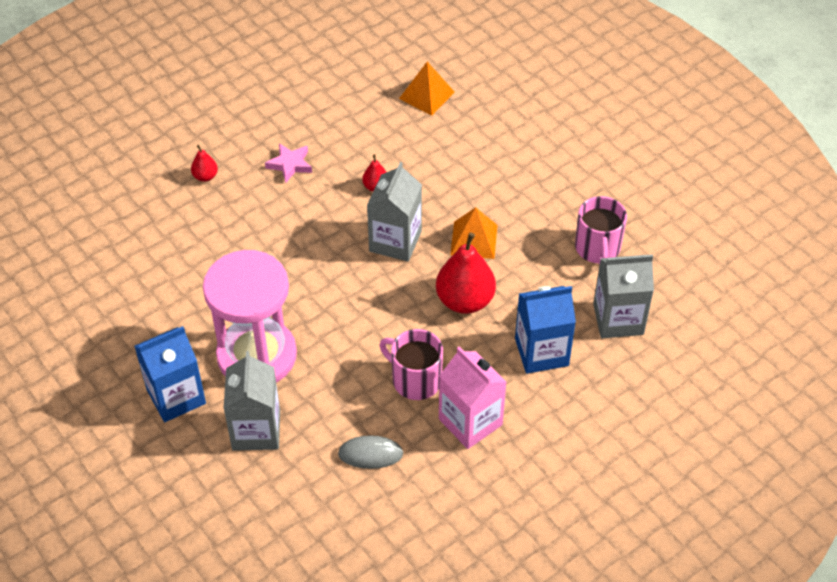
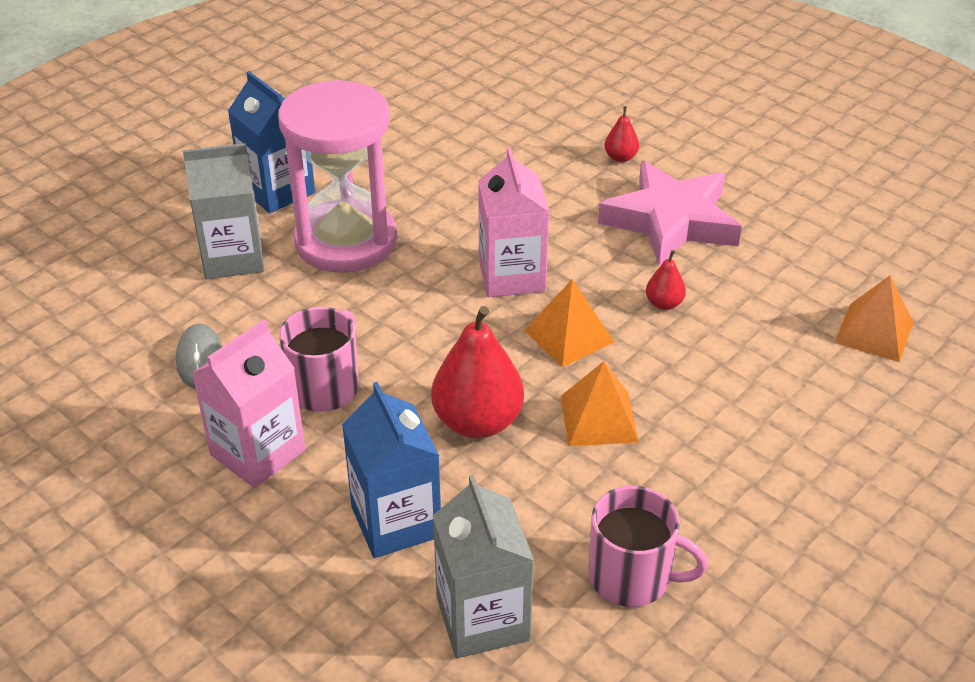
camera: 80 degrees right, 10 degrees down
(290, 164) = (670, 221): pink star -> pink star, size x2.12
(325, 262) = (512, 276): none -> pink carton
(395, 241) = (569, 336): grey carton -> orange pyramid
(597, 248) = (631, 577): pink mug -> pink mug turned 150 degrees counterclockwise

